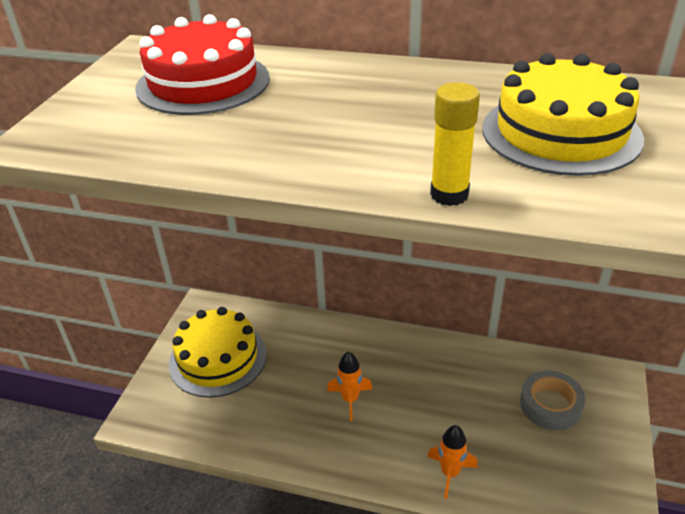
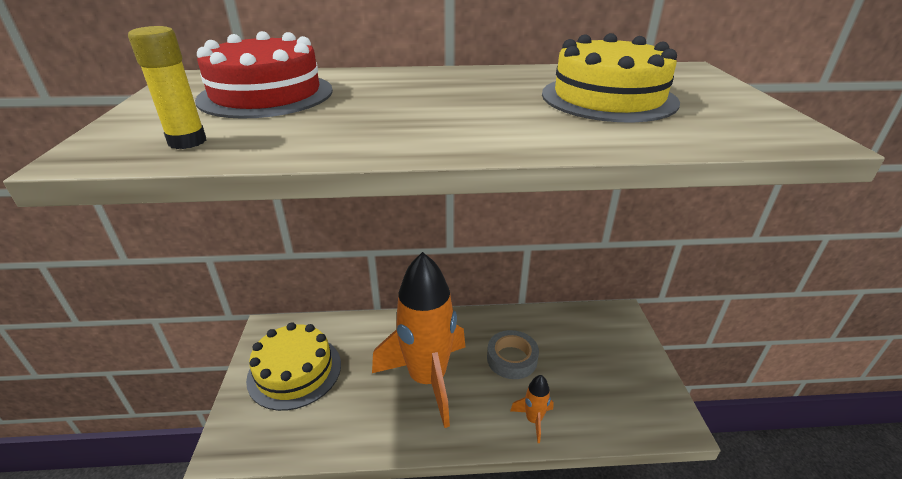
camera: 20 degrees left, 5 degrees down
(350, 399) = (428, 379): orange rocket -> orange rocket, size x2.49
(449, 194) = (557, 145): yellow glue stick -> yellow glue stick (187, 141)
(550, 405) = (586, 345): grey tape -> grey tape (512, 359)

